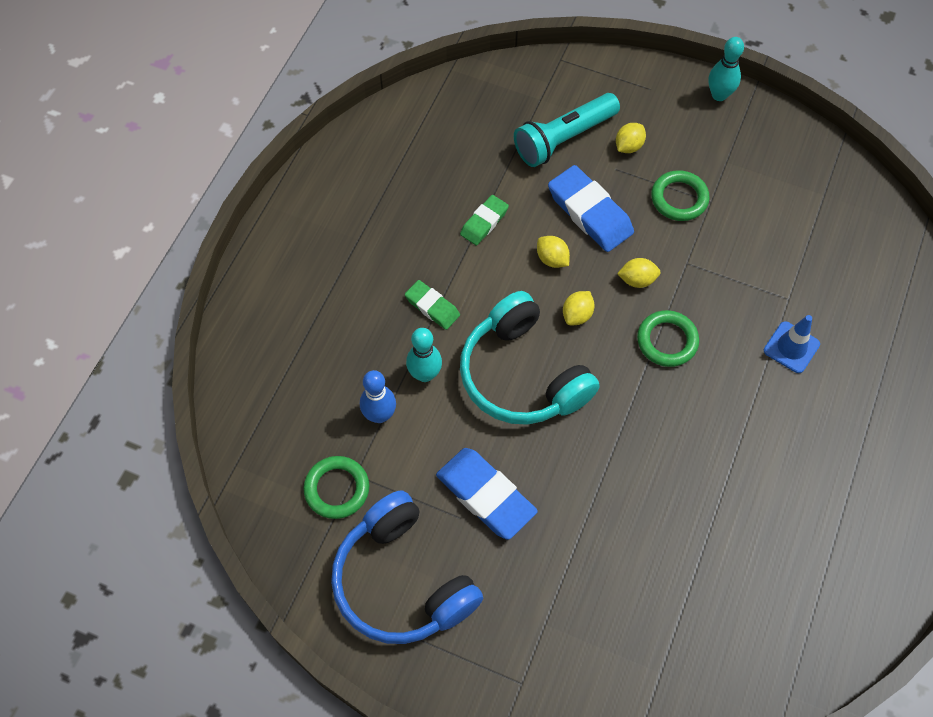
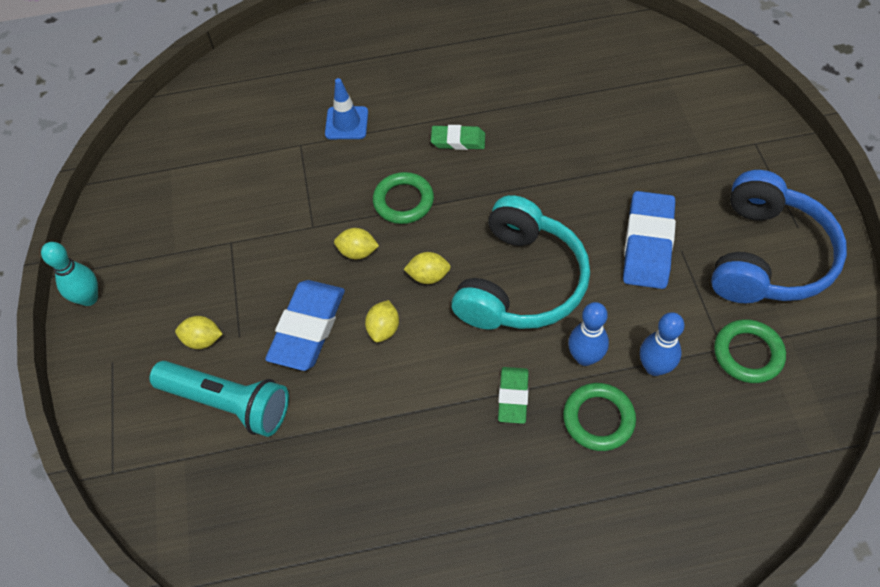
camera: 120 degrees left, 5 degrees down
(425, 374) = (585, 357): turquoise bowling pin -> blue bowling pin
(484, 222) = (383, 413): green eraser -> green eraser (458, 141)
(637, 280) = (357, 252): yellow lemon -> yellow lemon turned 45 degrees counterclockwise
(679, 198) = (243, 267): green ring -> green ring (598, 419)

